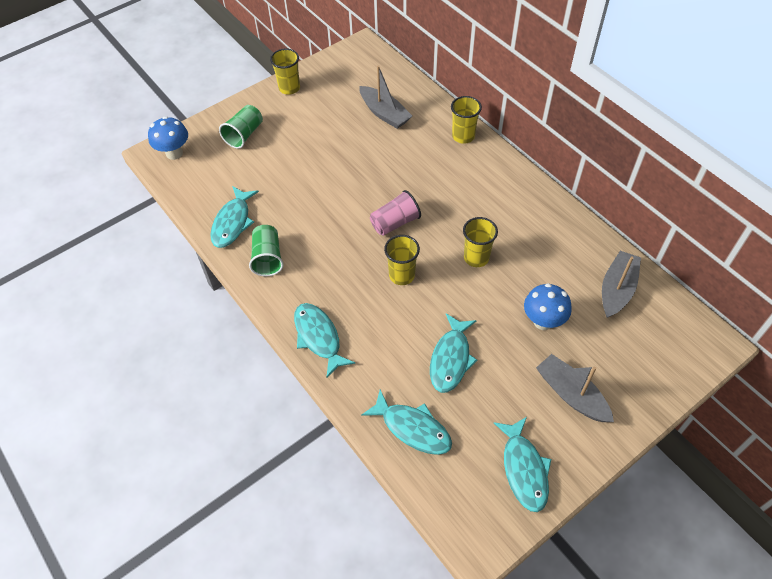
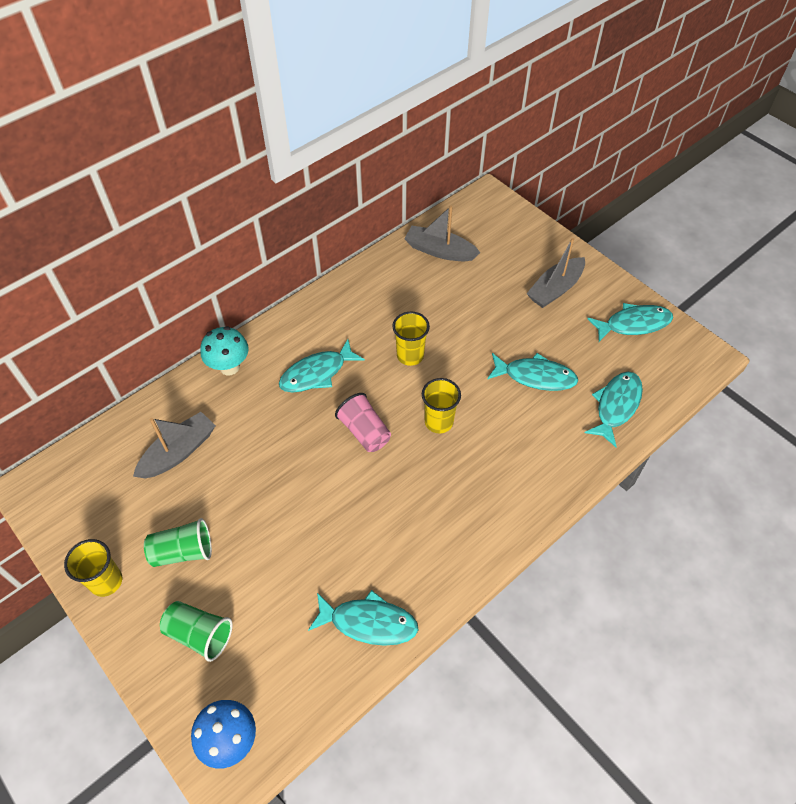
camera: 95 degrees left, 0 degrees up
(267, 258) = (425, 568): green cup -> green cup (183, 551)
(319, 337) = (530, 498): turquoise fish -> turquoise fish (317, 373)
(463, 136) = (229, 367): yellow cup -> turquoise mushroom
(543, 321) = (482, 305): blue mushroom -> none

